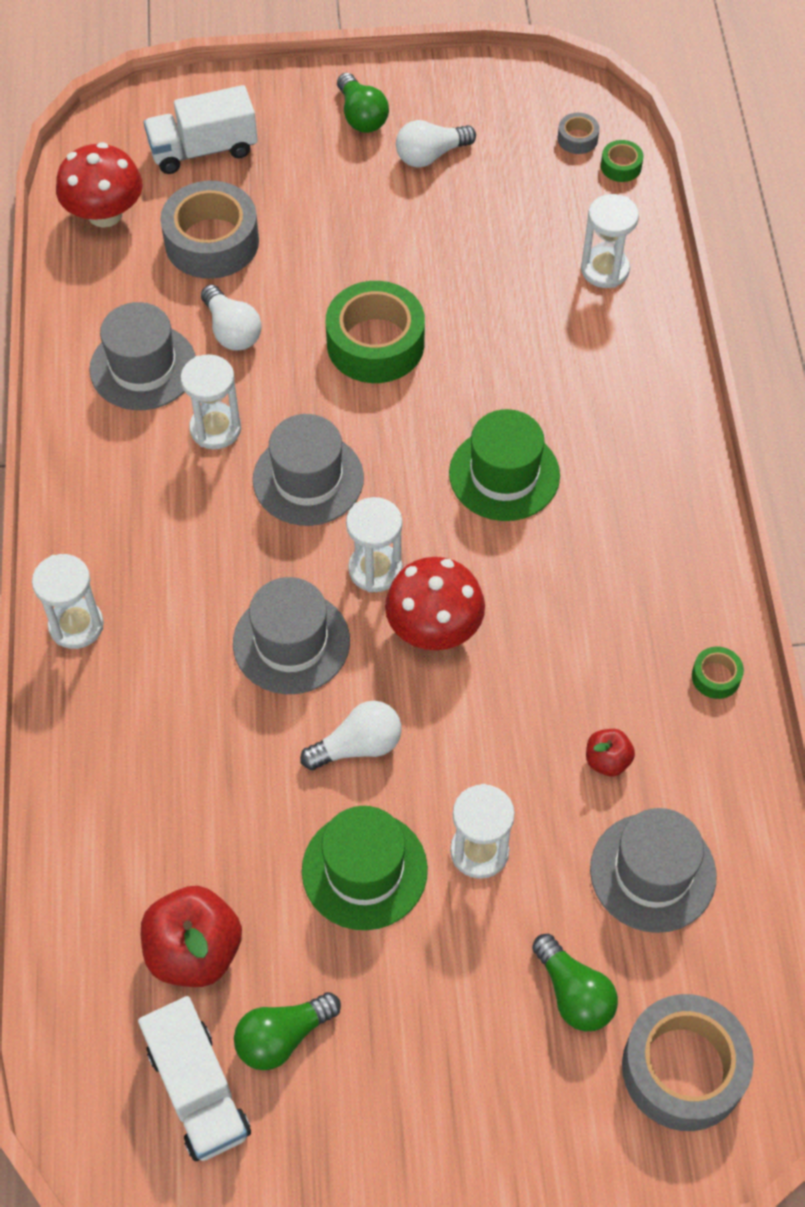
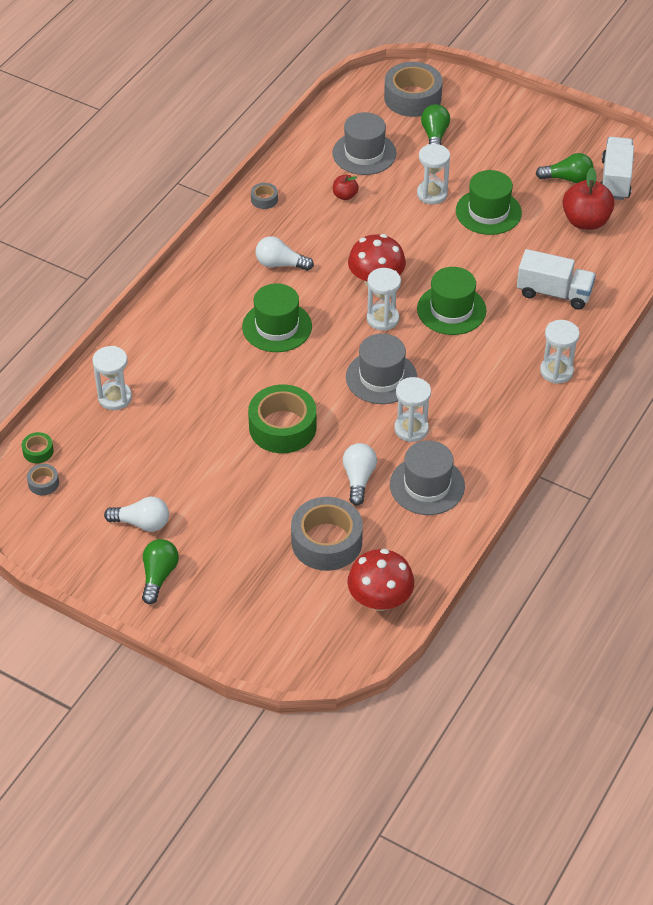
camera: 145 degrees left, 10 degrees down
(203, 150) = (281, 610): white truck -> white truck (554, 293)
(291, 642) = (451, 310): grey hat -> green hat
(358, 746) = (454, 255): white light bulb -> white light bulb (280, 264)
(716, 677) = (264, 199): green tape -> grey tape

